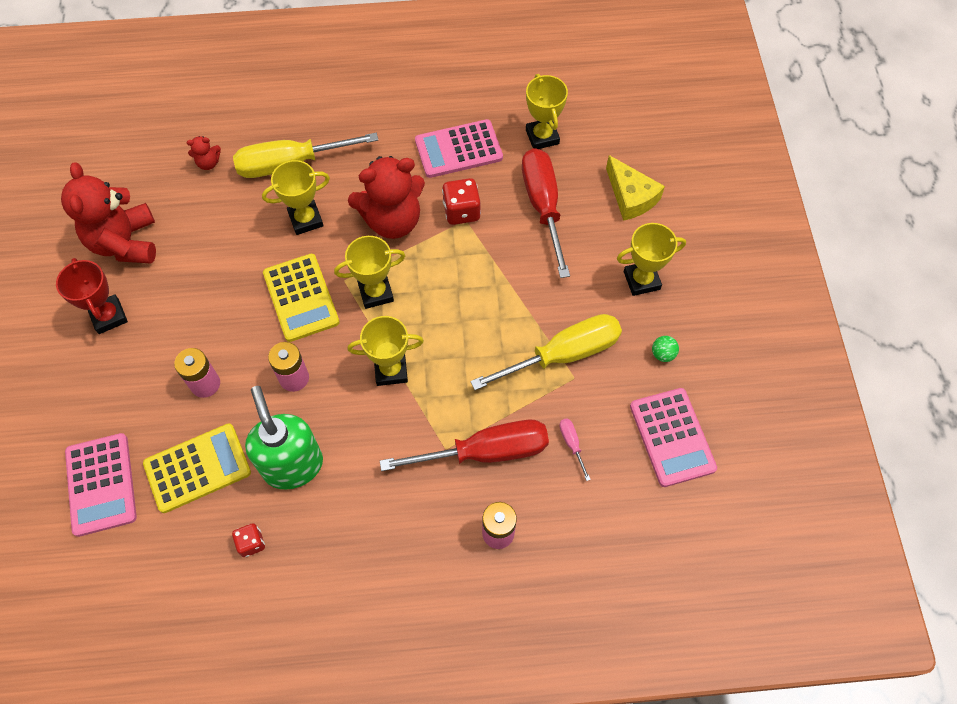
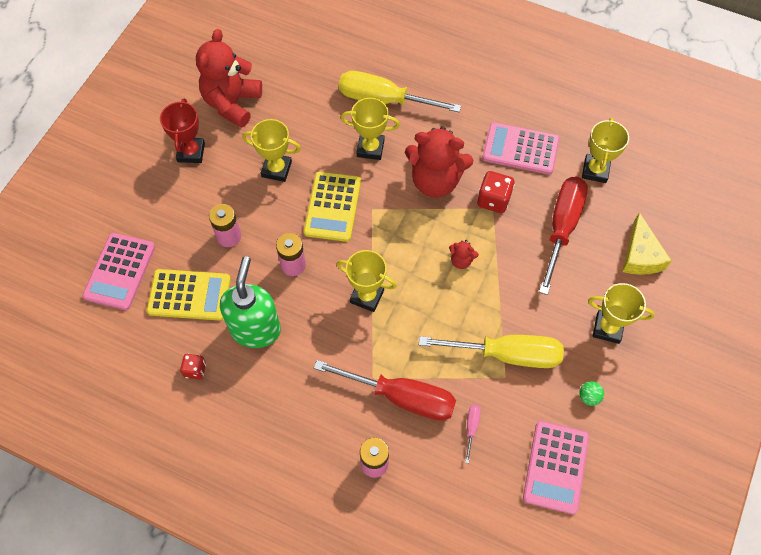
camera: 30 degrees right, 0 degrees up
(208, 163) = (324, 70): red teddy bear -> red teddy bear (461, 261)
(376, 293) = (390, 231): yellow trophy -> yellow trophy (276, 169)

